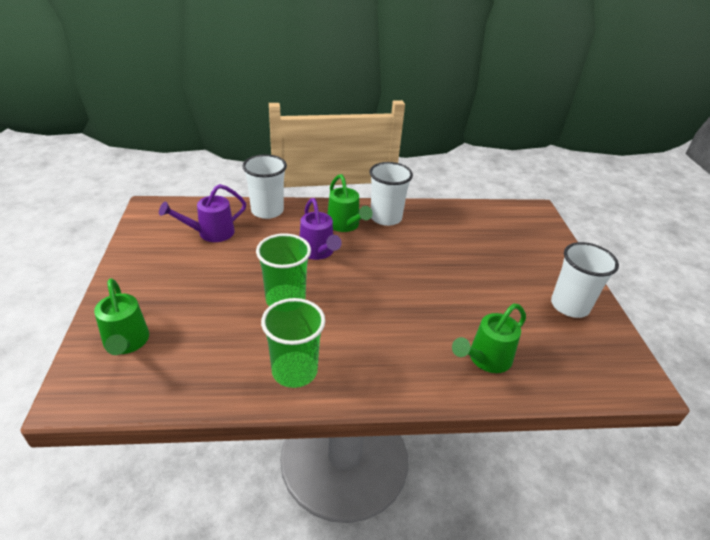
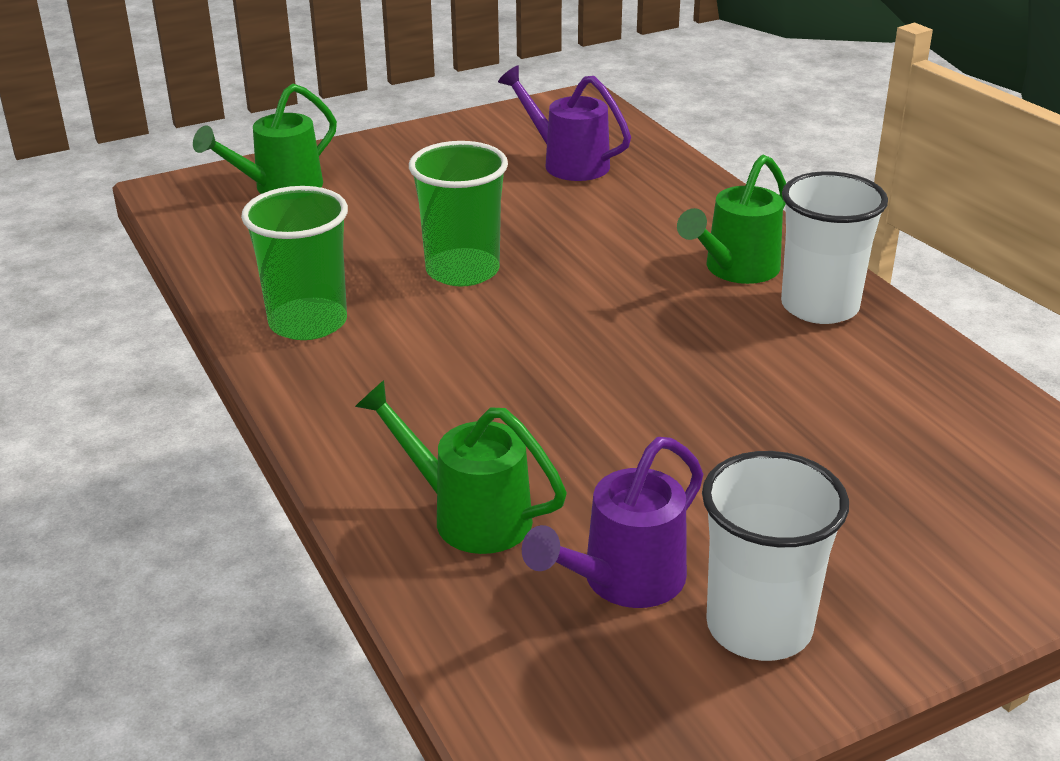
camera: 70 degrees right, 5 degrees down
(267, 211) = (687, 187): white cup -> none
(318, 252) = (619, 265): purple watering can -> purple watering can (623, 581)

